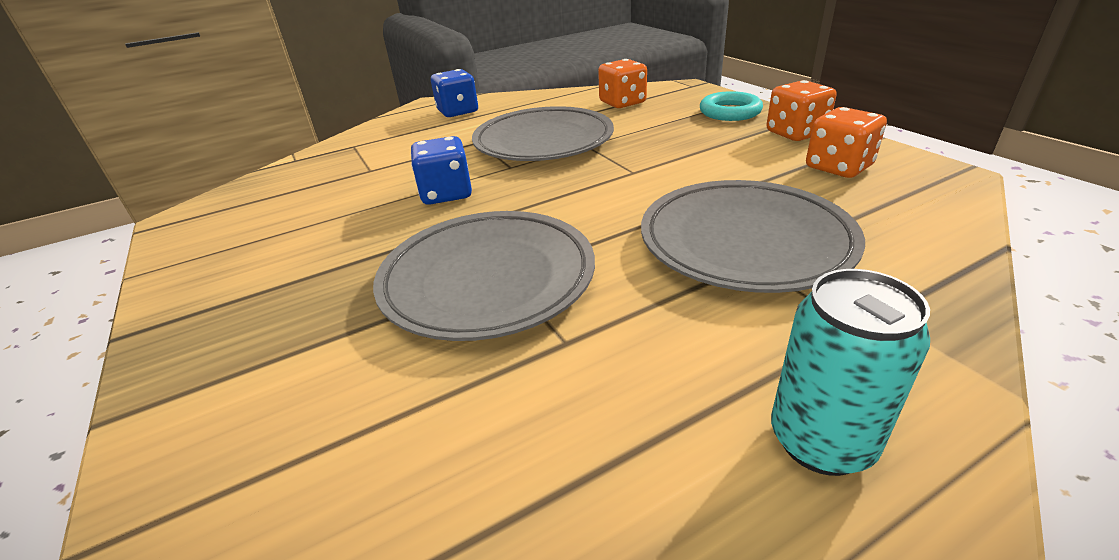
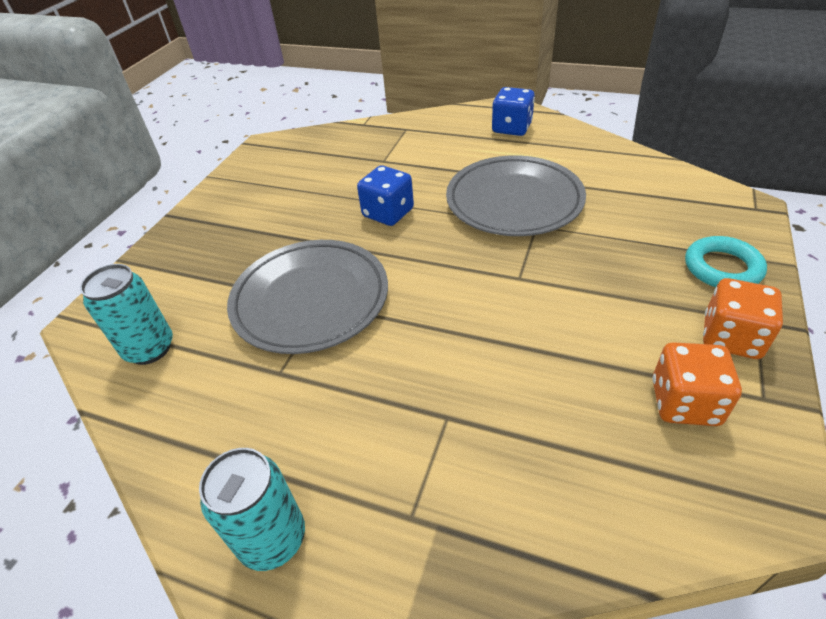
camera: 50 degrees right, 10 degrees up
(350, 451) = (150, 348): none -> turquoise can
(622, 103) = (647, 193): orange dice -> none
(745, 242) = (471, 399): grey plate -> none

